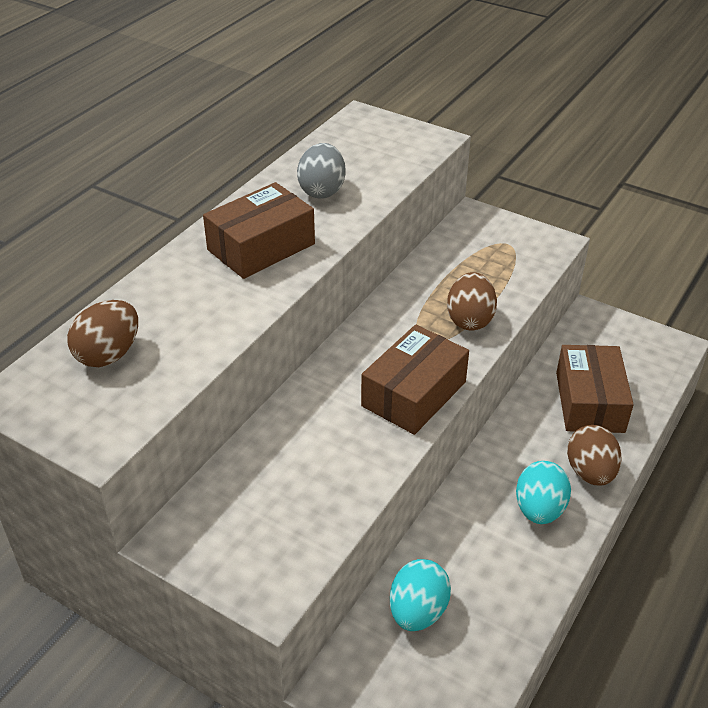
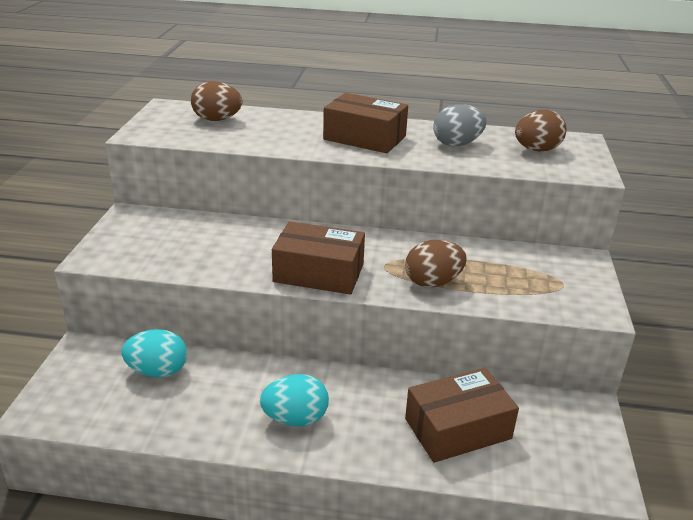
camera: 65 degrees right, 10 degrees down
(590, 472) = (361, 445): brown egg -> brown egg (536, 150)

